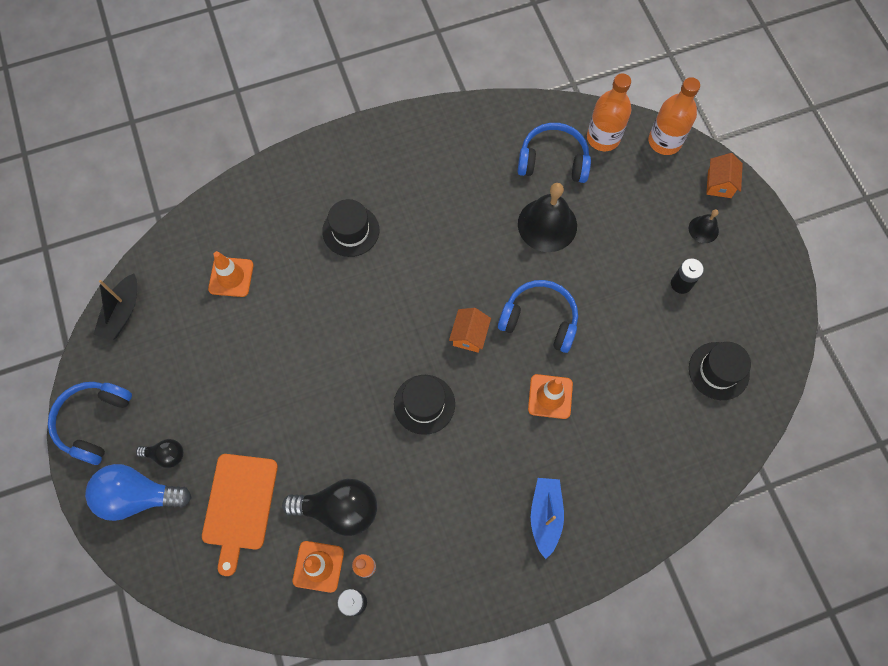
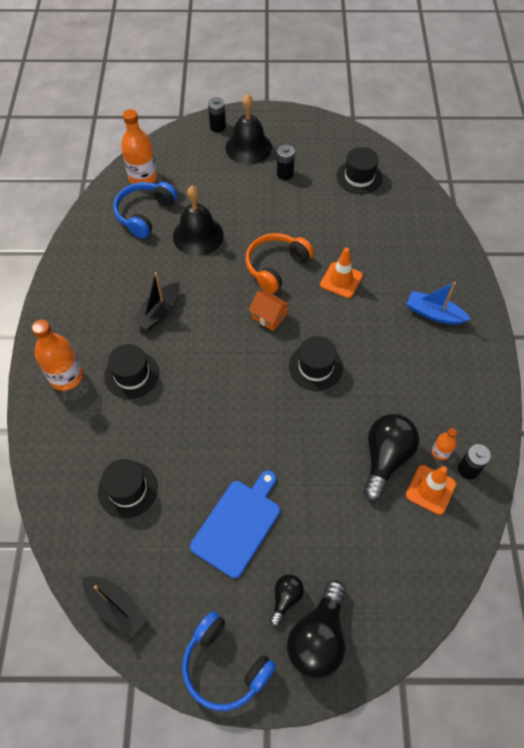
camera: 70 degrees left, 10 degrees down
(138, 496) = (318, 637): blue light bulb -> black light bulb
(225, 387) = (237, 524): none -> blue cutting board
(231, 277) = (127, 489): orange traffic cone -> black hat
(240, 505) = (357, 541): orange cutting board -> none
(433, 225) = (159, 312): none -> black boat
(539, 320) = (276, 266): blue headphones -> orange headphones
(664, 141) = (166, 144): orange bottle -> orange bottle (66, 377)
(703, 229) = (248, 147): black bell -> black bell, size x1.98
(719, 184) = (217, 127): orange house -> black battery

